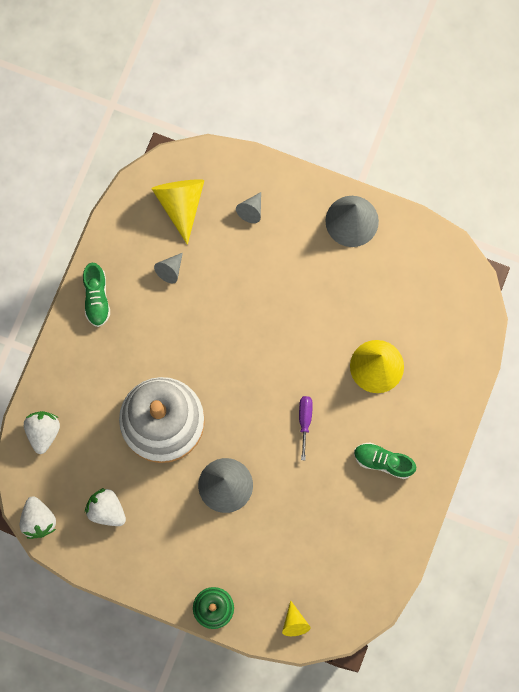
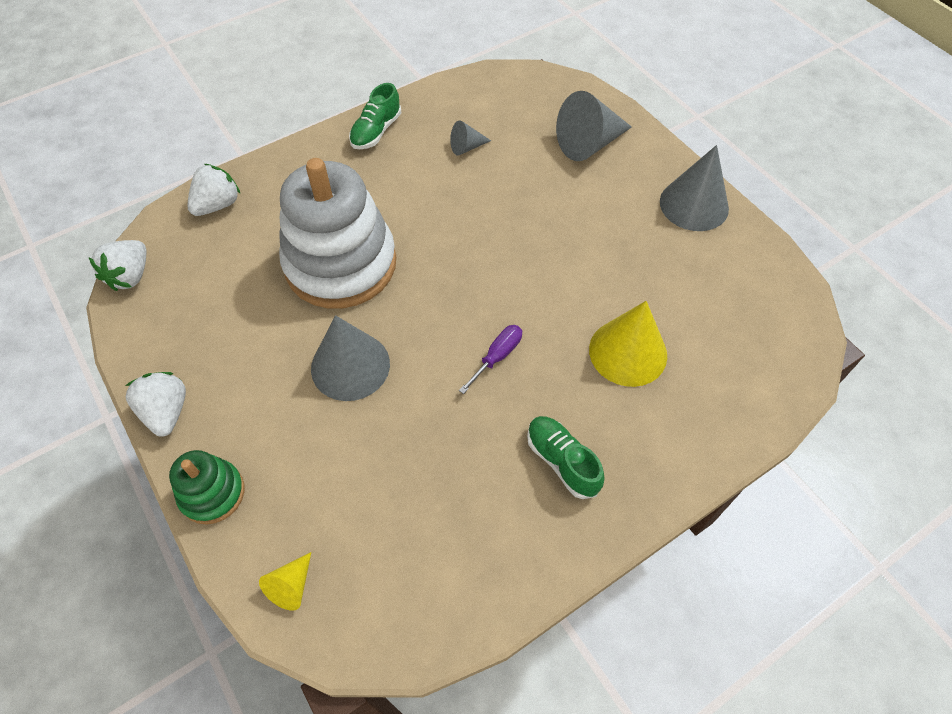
camera: 35 degrees right, 20 degrees down
(106, 510) = (204, 309): white strawberry -> white strawberry (167, 412)
(181, 204) = (522, 106): yellow cone -> none
(251, 210) = (589, 144): grey cone -> grey cone, size x1.95

